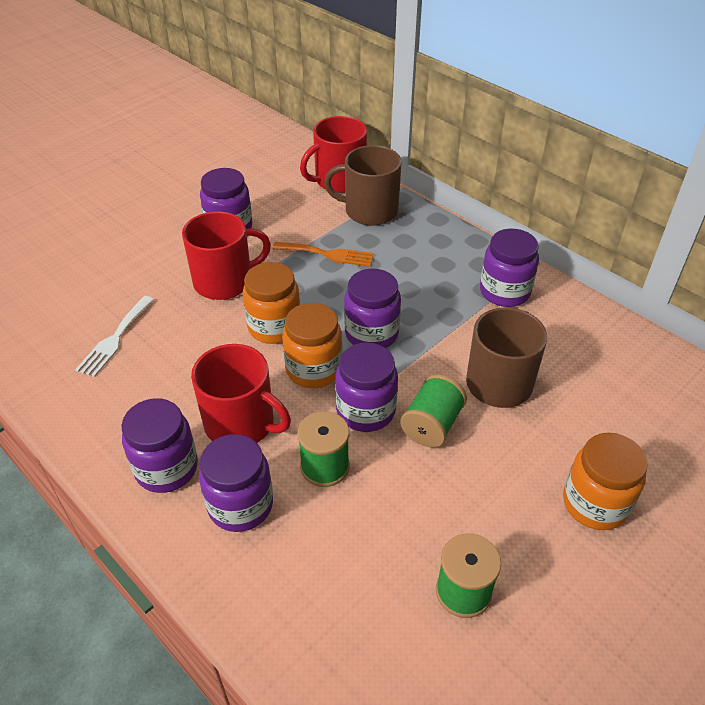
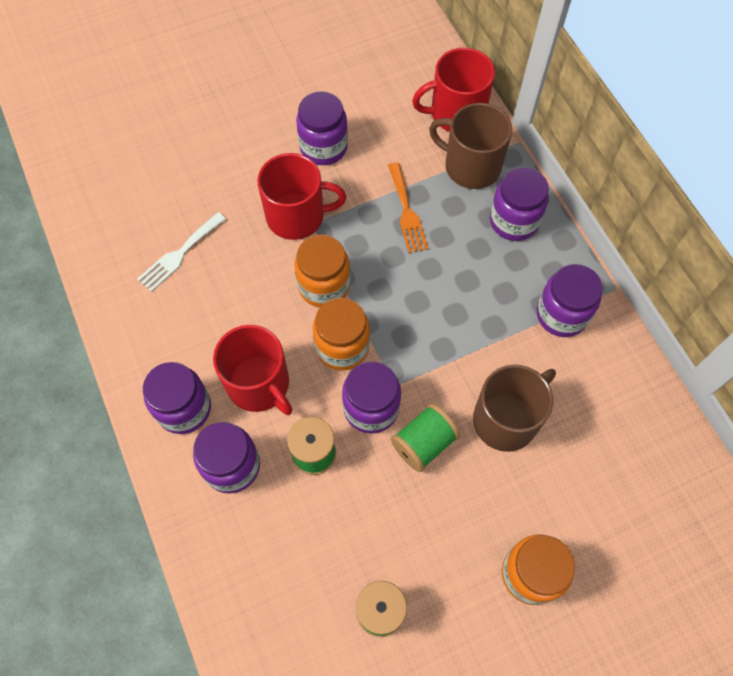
camera: 20 degrees right, 20 degrees up
(328, 254) = (407, 212): orange fork -> orange fork turned 45 degrees clockwise
(371, 334) = (410, 323): purple jar -> purple jar (513, 221)

